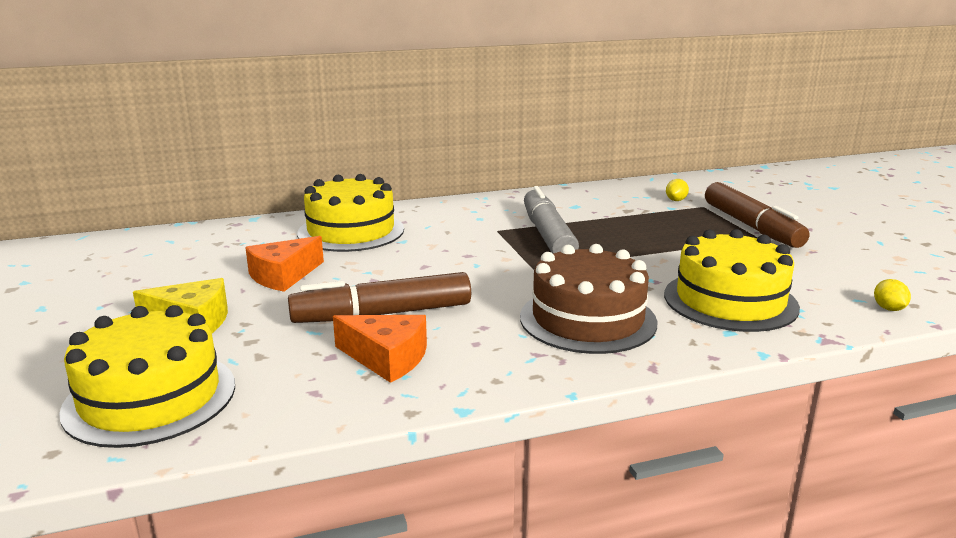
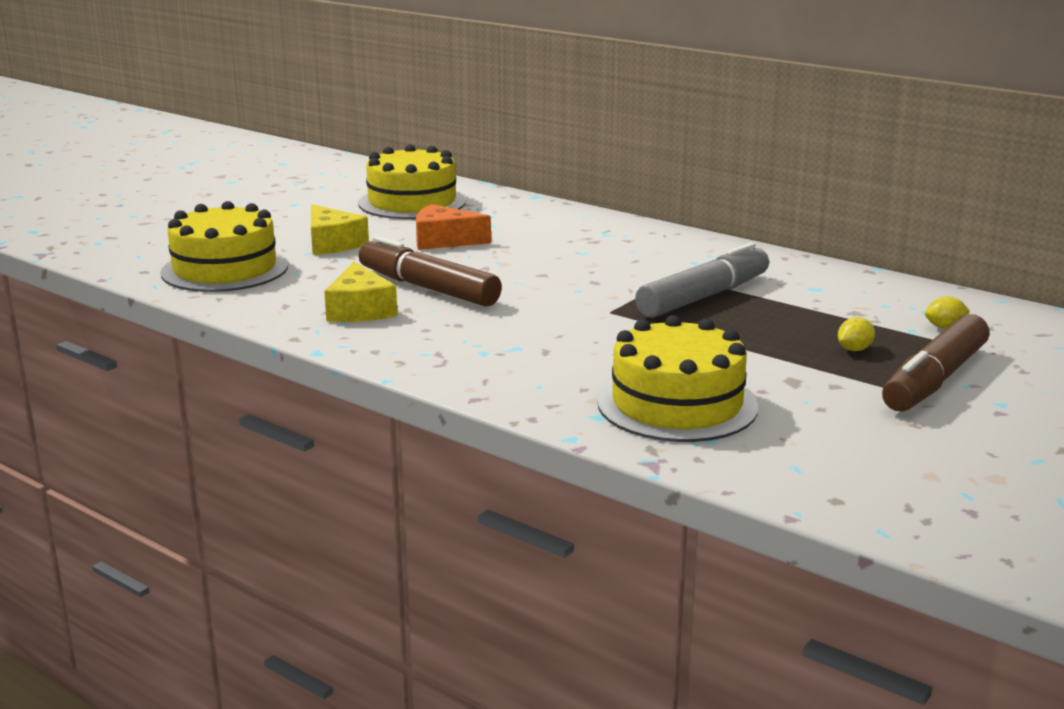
camera: 55 degrees right, 0 degrees up
(351, 231) = (569, 231): yellow cake -> yellow cake (412, 202)
(387, 358) = (360, 310): orange cheese -> yellow cheese
(587, 319) = (532, 356): brown cake -> none
(888, 309) = (795, 486): yellow lemon -> yellow lemon (854, 349)

